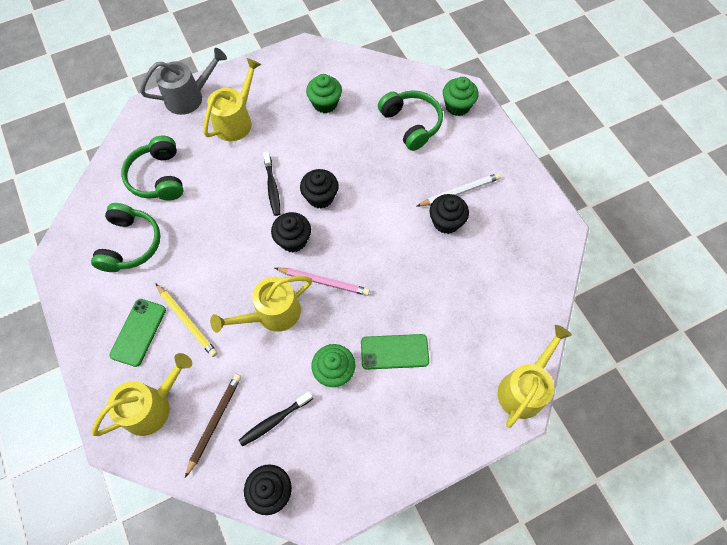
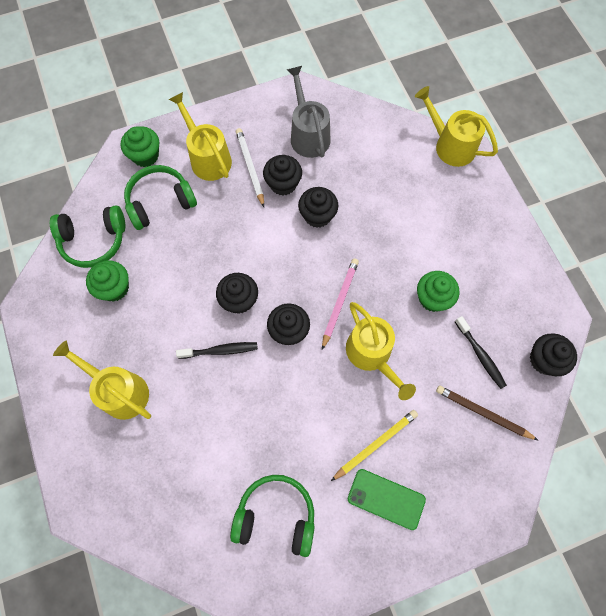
camera: 85 degrees left, 5 degrees up
(153, 406) = (467, 477): yellow watering can -> yellow watering can (207, 157)
(158, 177) = (187, 486): green headphones -> green headphones (93, 241)
(189, 97) = (71, 450): grey watering can -> grey watering can (308, 134)
(394, 351) = (415, 244): green phone -> none
(415, 255) = (317, 215): none -> black cupcake

